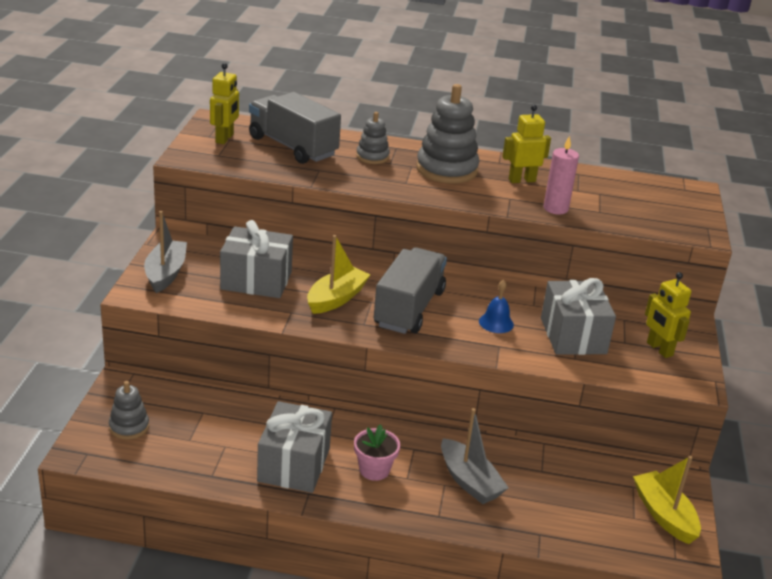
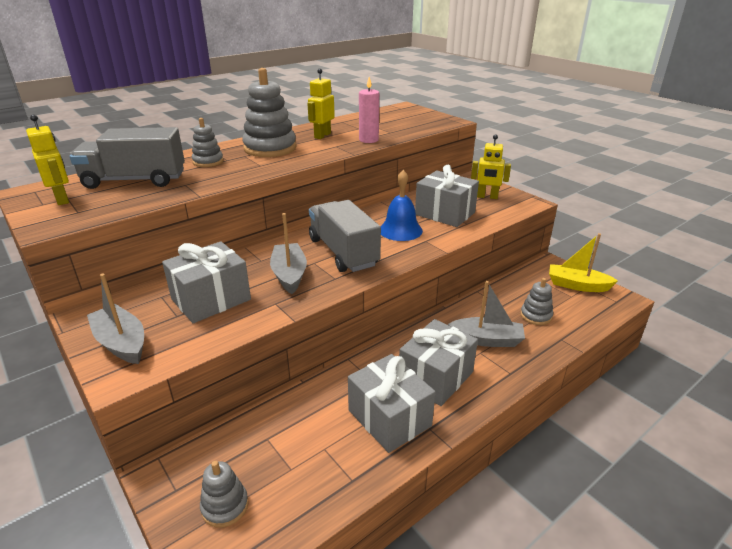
camera: 45 degrees left, 0 degrees up
(336, 298) = (289, 275): yellow boat -> grey boat
(374, 470) = (435, 377): pink flower pot -> grey gift
(496, 323) = (400, 230): blue bell -> blue bell, size x1.55
(556, 502) = (536, 316): none -> grey stacking toy

